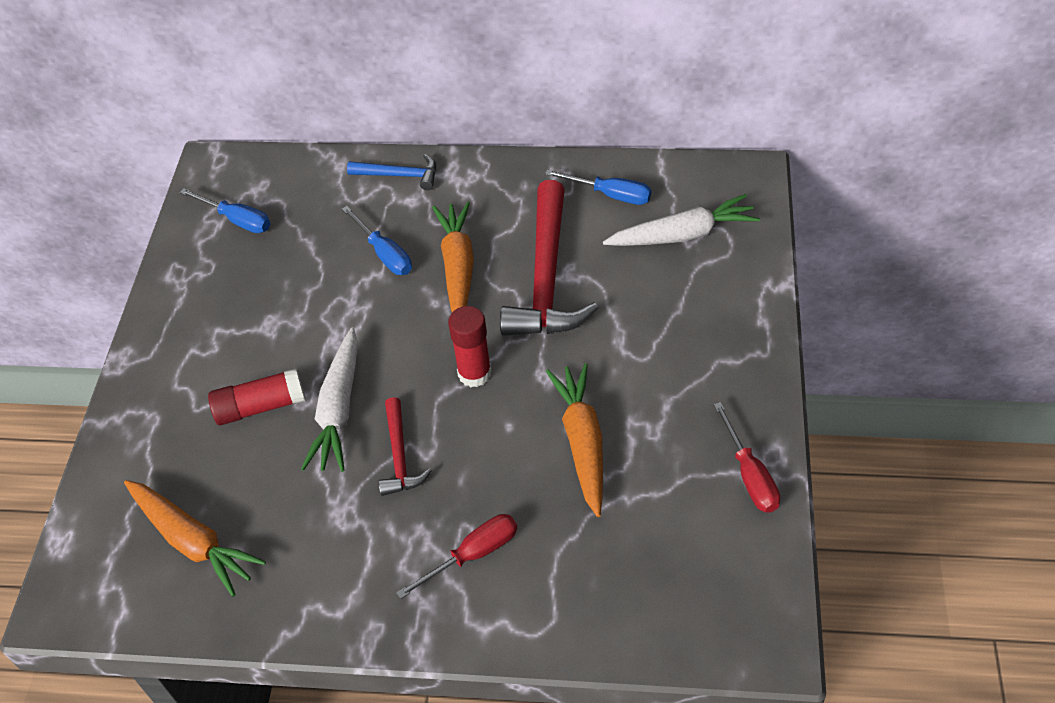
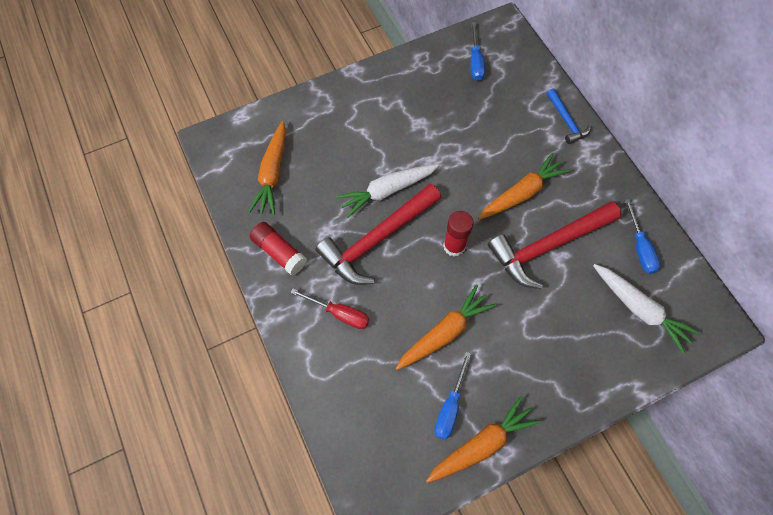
camera: 55 degrees right, 15 degrees up
(260, 406) = (366, 152): red glue stick -> red glue stick (279, 252)
(384, 254) = (504, 149): blue screwdriver -> blue screwdriver (450, 406)
(400, 456) = (377, 239): red hammer -> red hammer, size x1.97
(749, 475) = (481, 444): red screwdriver -> orange carrot

